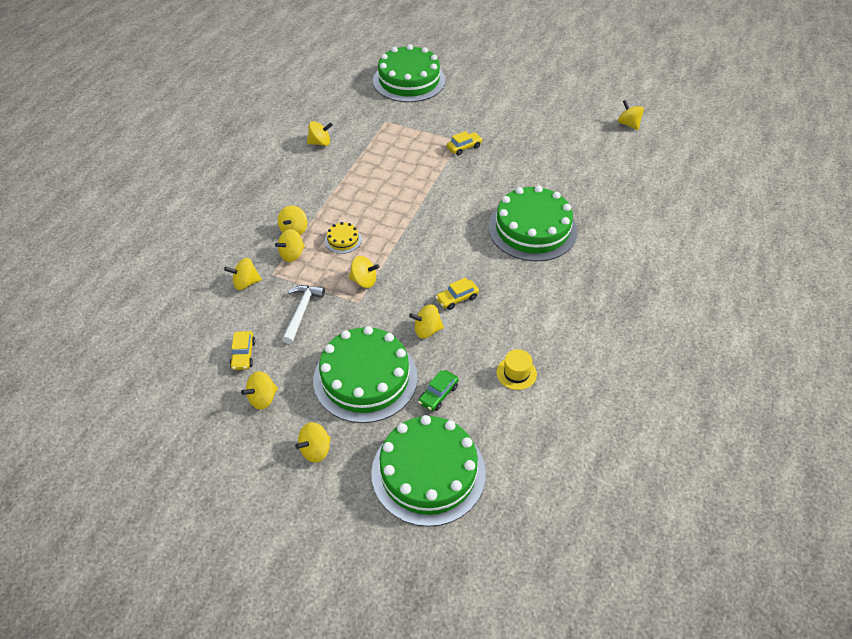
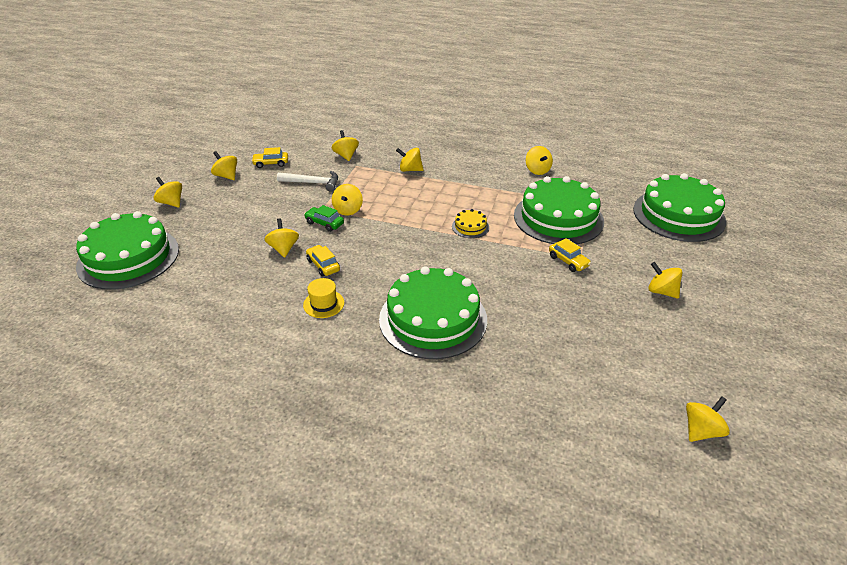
camera: 85 degrees right, 10 degrees down
(292, 254) = (380, 172): yellow spinning top -> yellow spinning top (661, 291)
(343, 240) = (400, 195): yellow cake -> yellow cake (470, 227)
(365, 378) = (235, 219): green cake -> green cake (558, 218)
(438, 394) = (207, 259): green car -> green car (324, 223)
(516, 373) = (219, 307): yellow hat -> yellow hat (323, 304)

